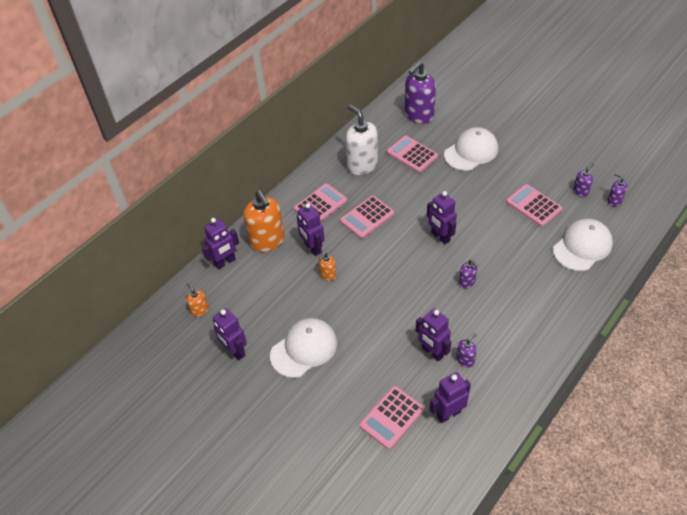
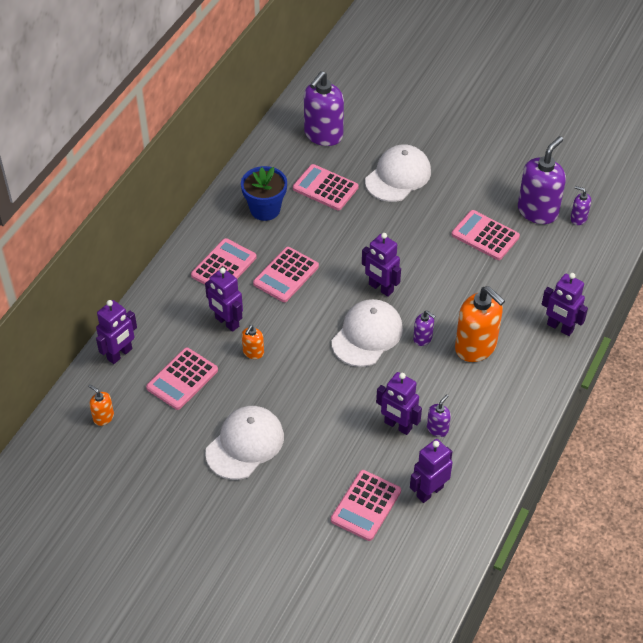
camera: 15 degrees left, 0 degrees up
(235, 351) = (161, 459): purple robot -> purple robot (560, 328)
(267, 241) = (167, 320): orange soap dispenser -> orange soap dispenser (476, 347)
(267, 288) = (182, 379): none -> pink calculator
(362, 165) = (265, 209): white soap dispenser -> blue flower pot
(580, 191) = (537, 211): purple soap dispenser -> purple soap dispenser, size x2.11
(582, 246) = (549, 278): white cap -> white cap (367, 335)

